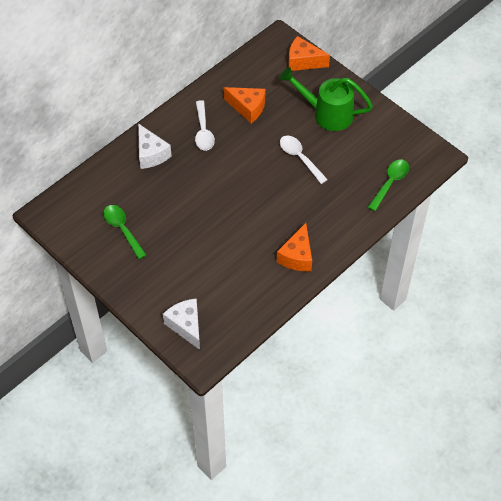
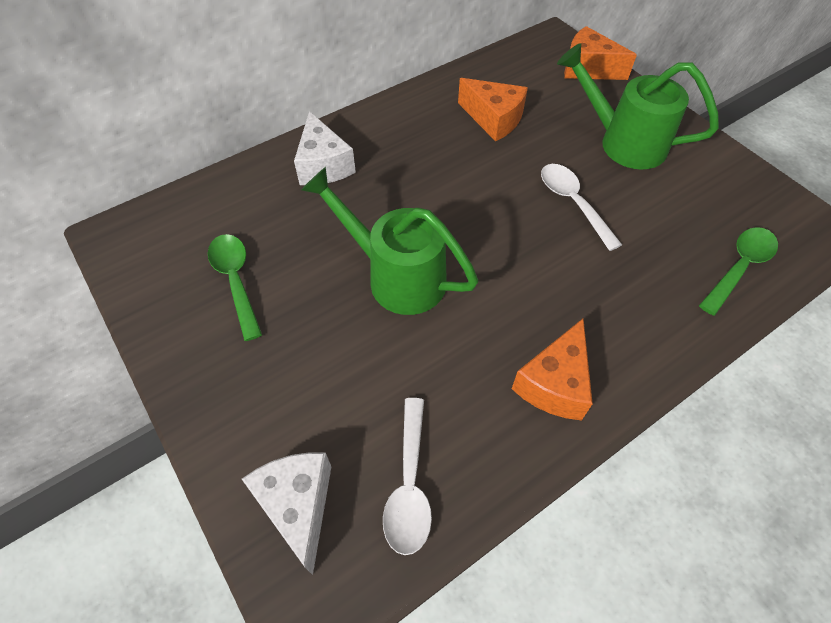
camera: 10 degrees right, 0 degrees up
(203, 131) = (416, 143): white spoon -> white spoon (409, 485)
(209, 214) = (397, 276): none -> green watering can

